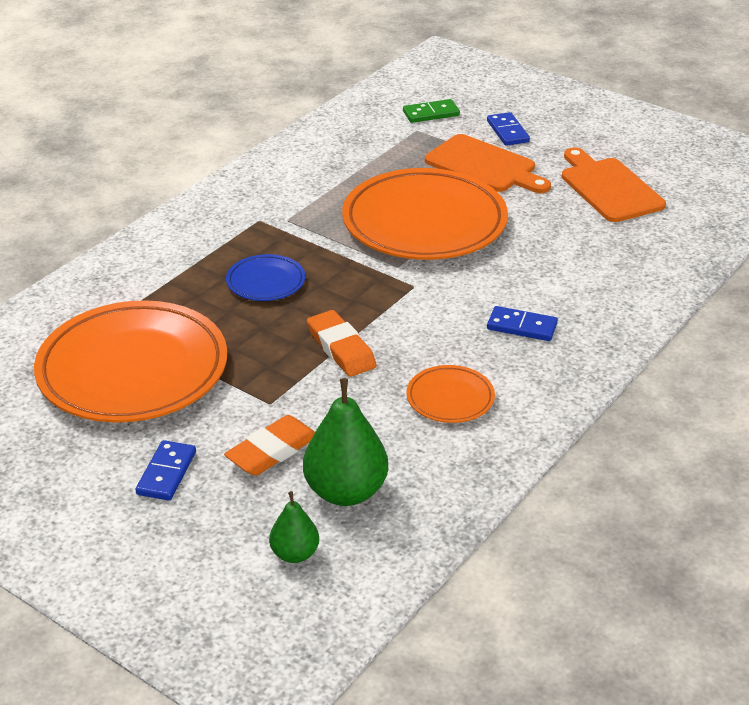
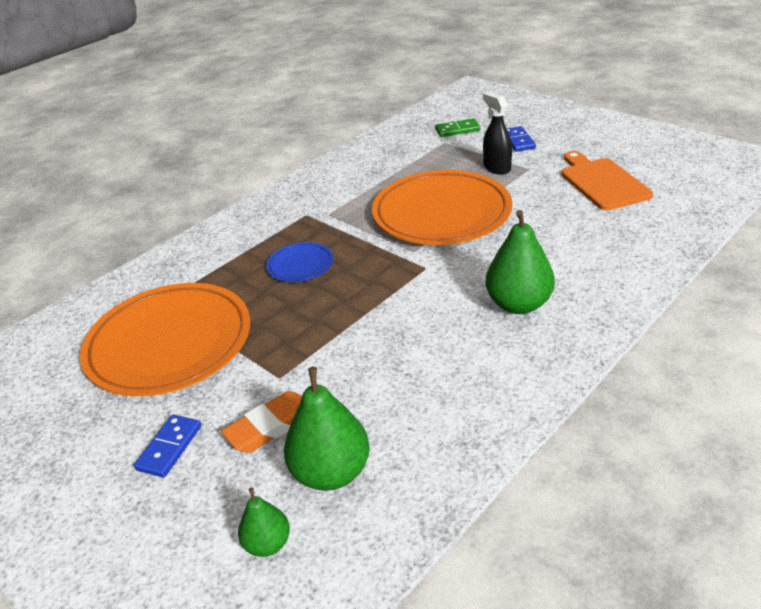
camera: 10 degrees right, 0 degrees up
(341, 348) = (353, 325): orange eraser -> none
(450, 398) = (445, 374): orange plate -> none
(484, 166) = (496, 168): orange cutting board -> black spray bottle
(522, 327) = (518, 304): blue domino -> green pear

